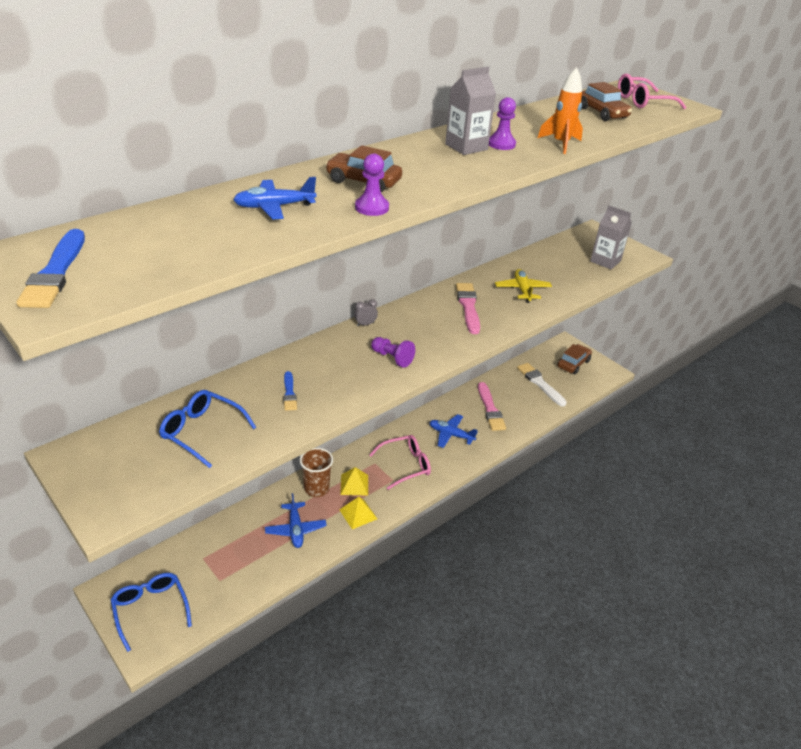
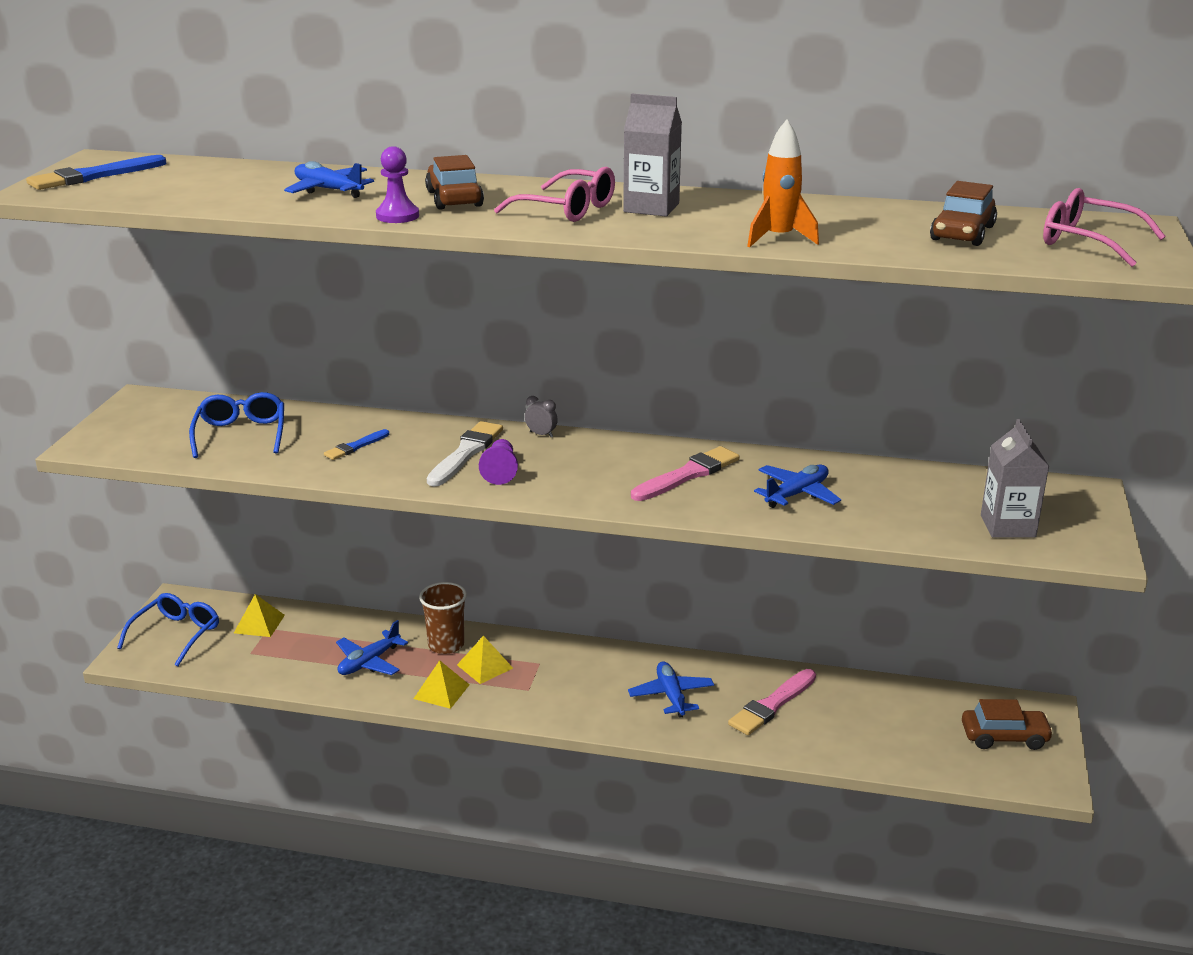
camera: 55 degrees right, 10 degrees down
(192, 560) = (259, 624): none -> yellow pyramid
(405, 465) = (566, 687): pink glasses -> pink glasses (567, 209)
(501, 144) = (701, 217): purple pawn -> none
(522, 290) = (797, 494): yellow plane -> blue plane
(540, 384) = (901, 725): white brush -> white brush (466, 453)

